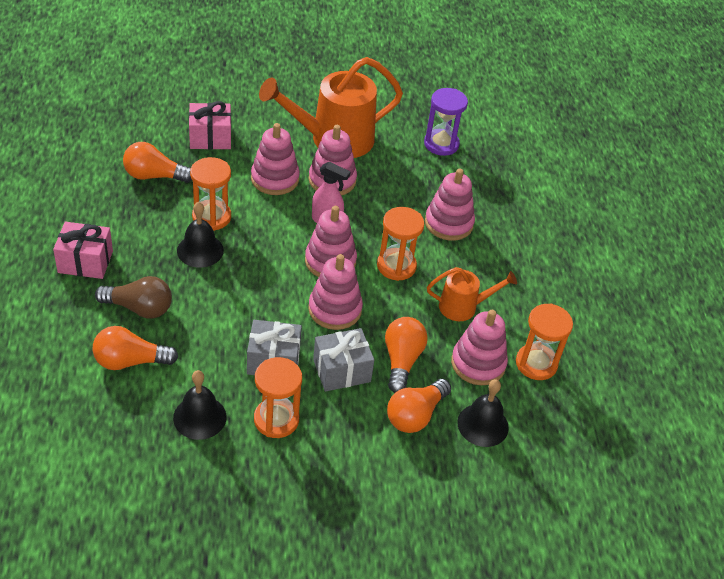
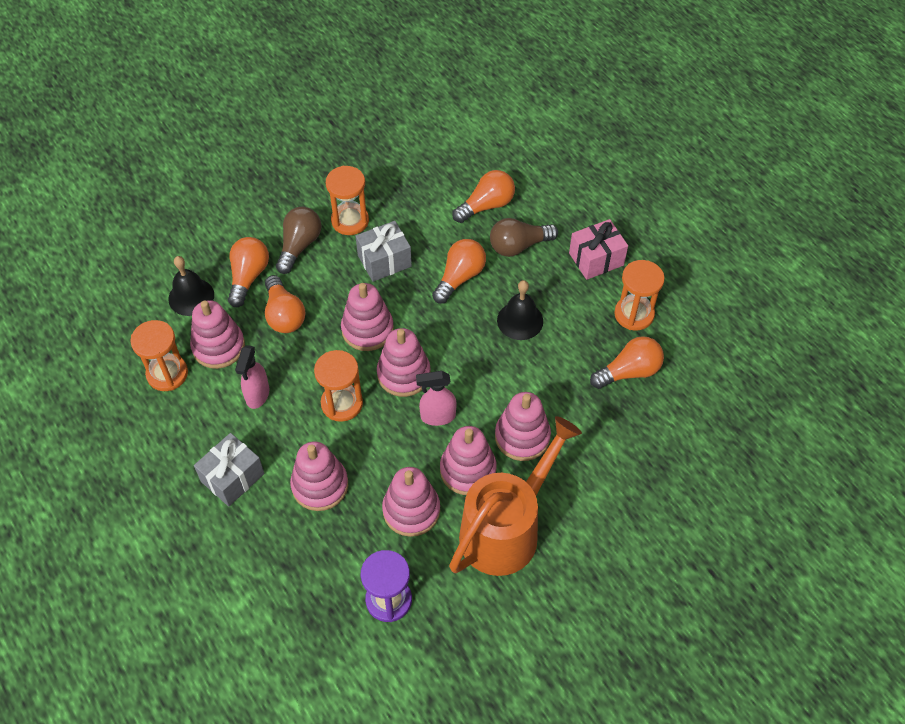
camera: 155 degrees right, 10 degrees up
(199, 417) = (404, 195): black bell -> none
(210, 138) = (624, 450): pink gift -> none
(211, 217) = (540, 358): orange hourglass -> orange hourglass (634, 314)
(218, 309) = (459, 277): none -> orange light bulb
(341, 370) = (327, 281): grey gift -> grey gift (232, 477)
(345, 420) = (299, 246): none -> brown light bulb
(391, 178) = (411, 510): none -> pink stacking toy
(463, 307) = (257, 395): orange watering can -> pink spray bottle

